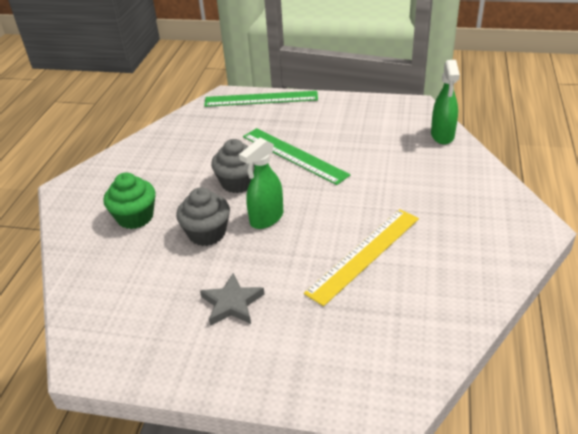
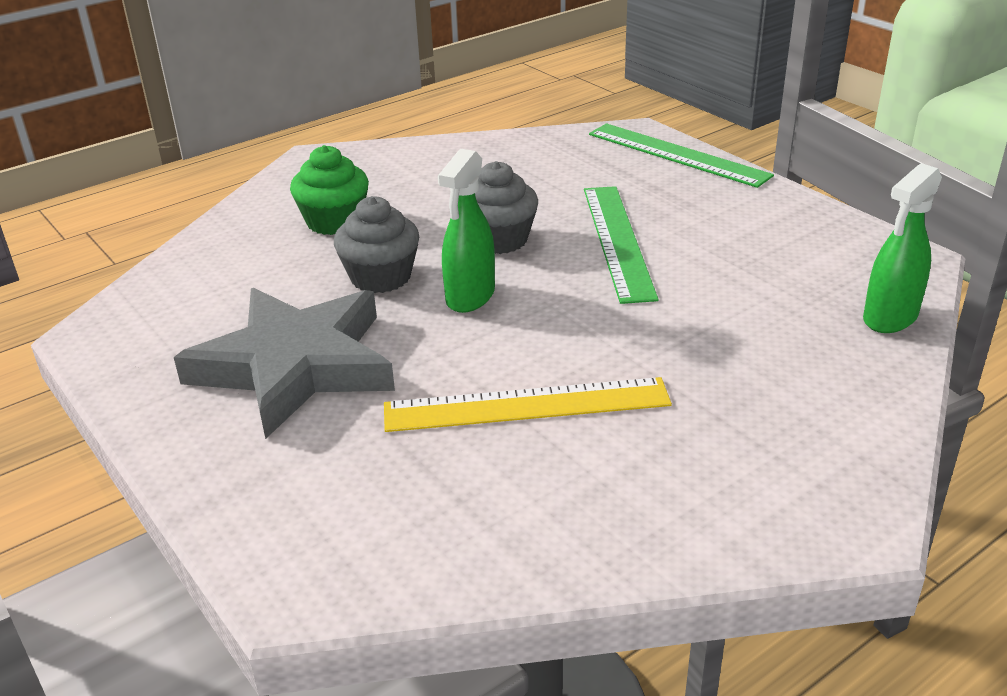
camera: 40 degrees right, 5 degrees down
(232, 303) = (295, 366): grey star -> grey star, size x2.08
(266, 218) = (470, 297): green spray bottle -> green spray bottle turned 60 degrees counterclockwise

